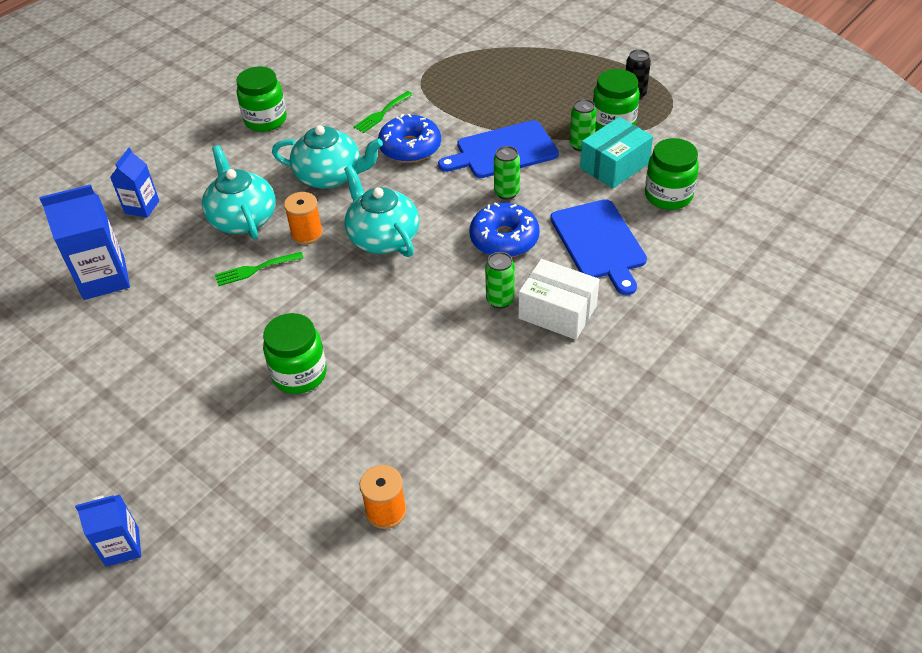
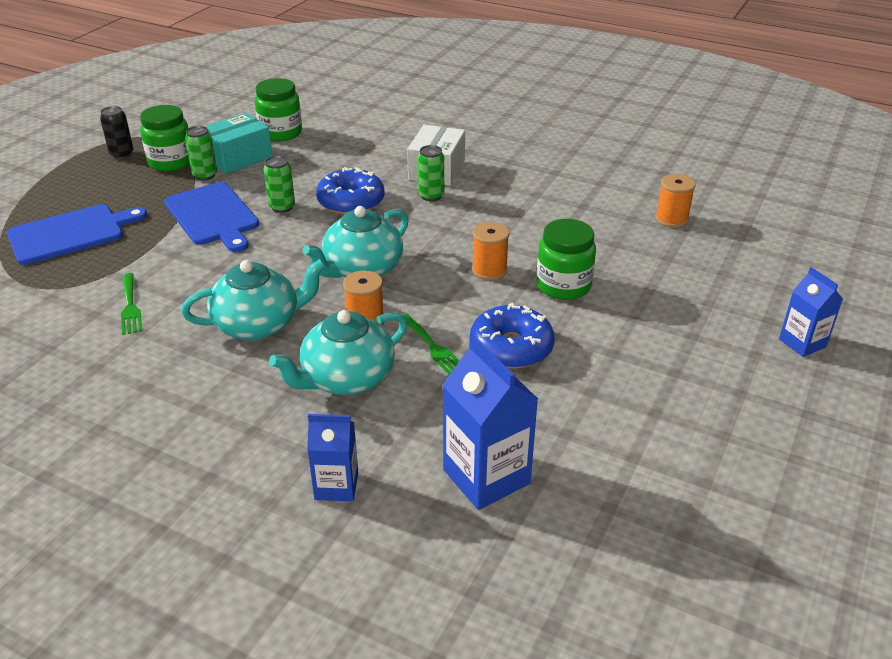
camera: 105 degrees left, 10 degrees down
(265, 120) = (130, 409): green jar -> none
(330, 176) = (259, 324): turquoise teapot -> turquoise teapot turned 75 degrees clockwise
(347, 323) = (489, 270): none -> orange spool
(382, 113) = (130, 306): green fork -> green fork turned 45 degrees clockwise
(410, 147) = (203, 275): blue donut -> blue donut (511, 348)
(599, 242) = (347, 158): blue cutting board -> blue cutting board (70, 233)
(614, 166) = (238, 158): turquoise box -> turquoise box turned 75 degrees counterclockwise

